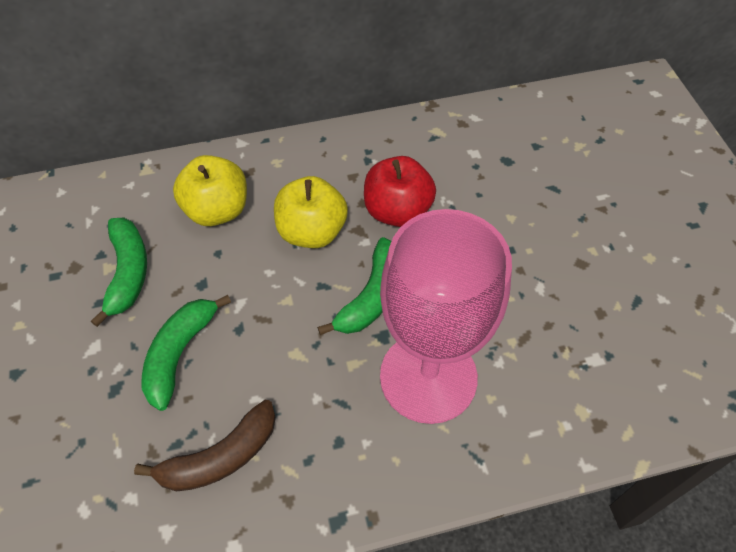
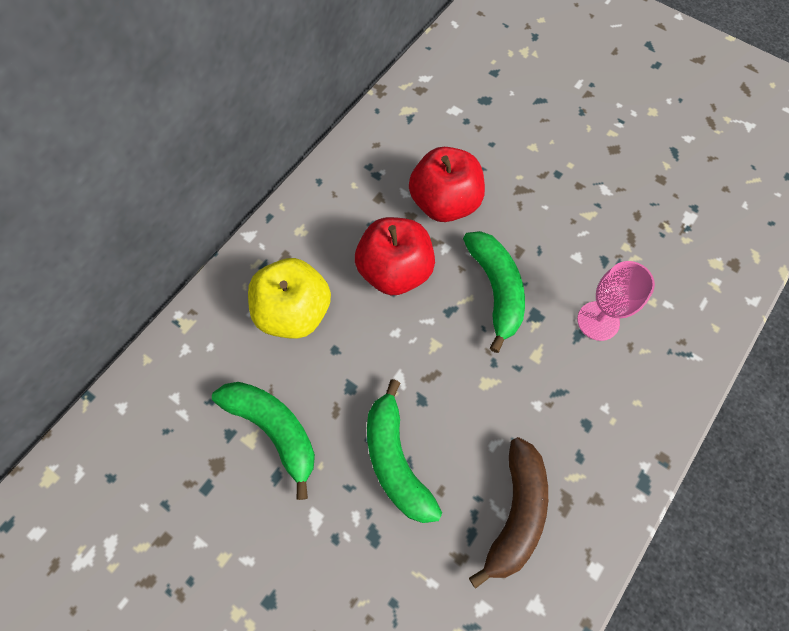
camera: 40 degrees left, 10 degrees up
(312, 232) = (395, 271): yellow apple -> red apple
(428, 377) = (598, 321): pink goblet -> pink goblet, size x0.45

